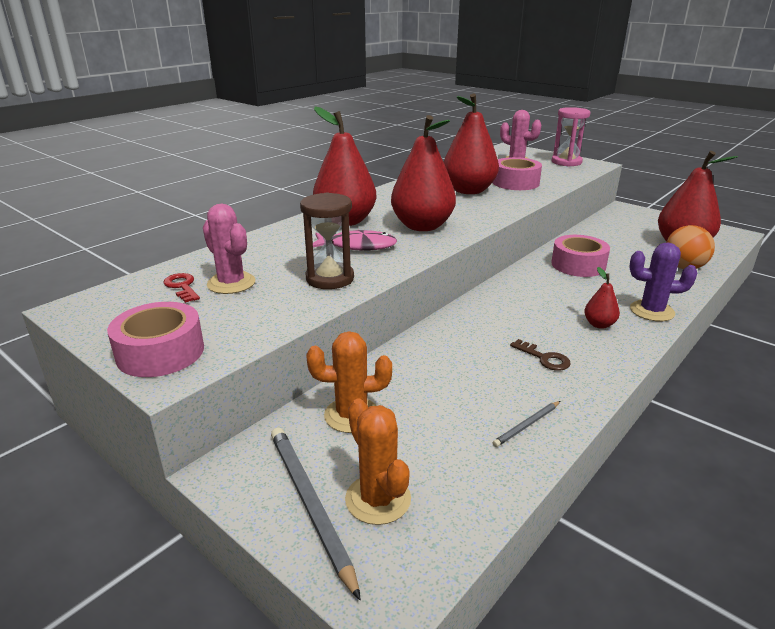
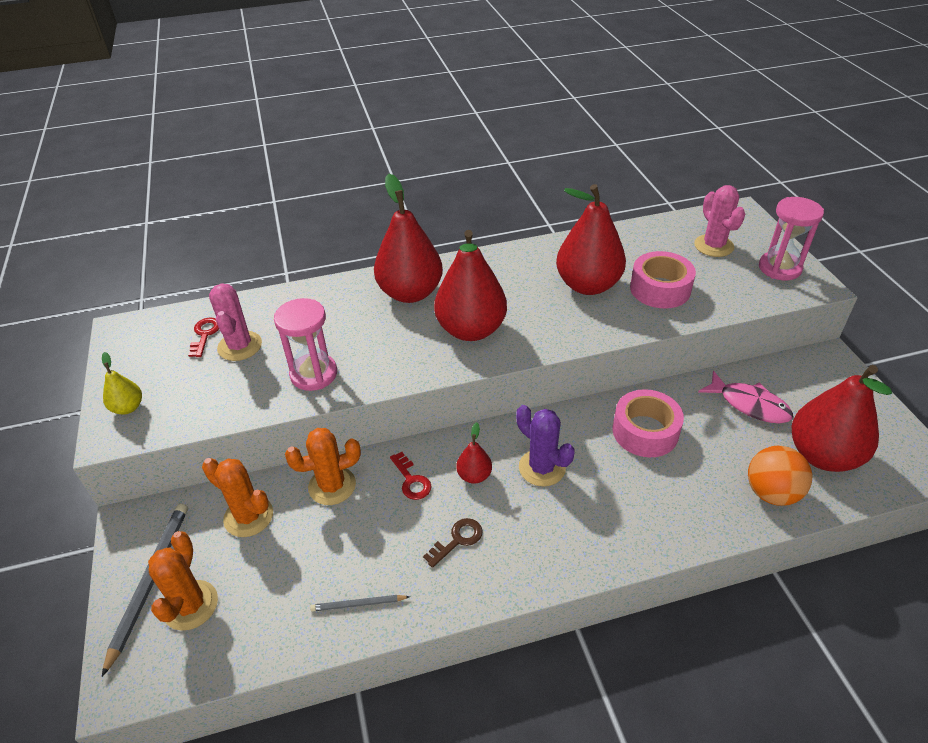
camera: 35 degrees right, 15 degrees up
(160, 352) = (128, 407): pink tape -> yellow pear
(330, 278) = (314, 374): brown hourglass -> pink hourglass
(357, 246) = (381, 337): pink fish -> pink fish (749, 404)
(402, 367) = (332, 486): none -> orange cactus
(462, 340) = (411, 480): none -> red key
(544, 358) = (457, 540): brown key -> brown key turned 120 degrees counterclockwise
(599, 324) = (561, 526): red pear -> red pear (474, 475)
(652, 311) = (641, 538): purple cactus -> purple cactus (542, 468)

